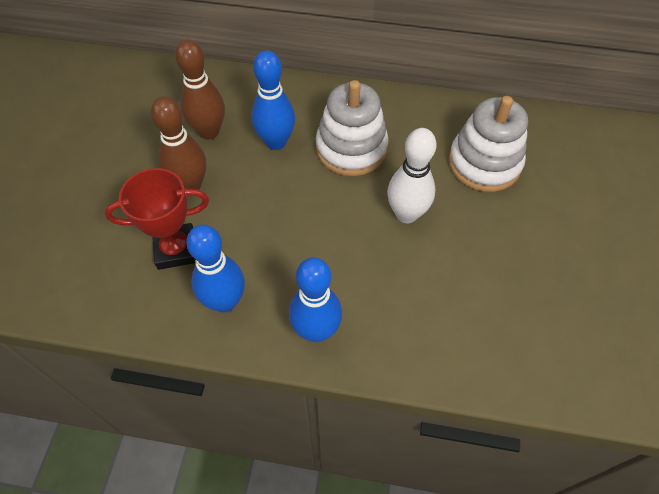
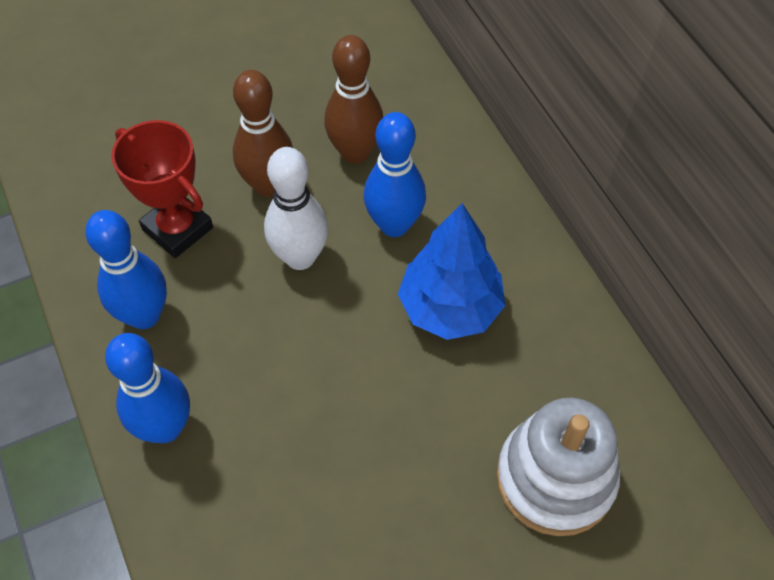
camera: 55 degrees right, 0 degrees up
(351, 148) = (450, 308): white stacking toy -> blue tree
(406, 214) = (396, 429): white bowling pin -> white bowling pin (300, 257)

